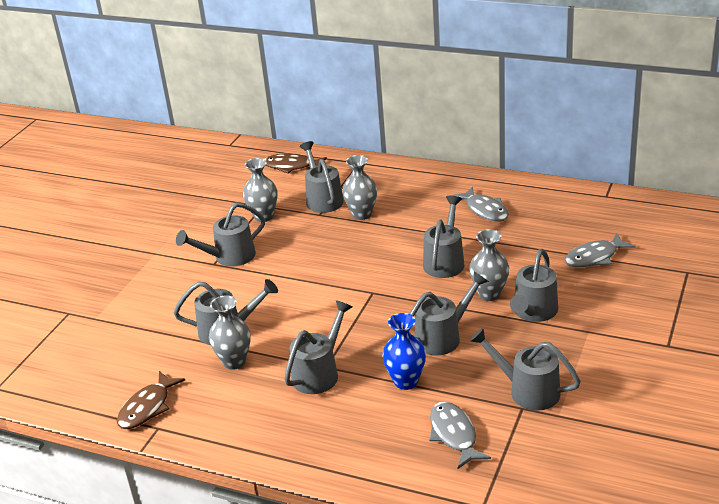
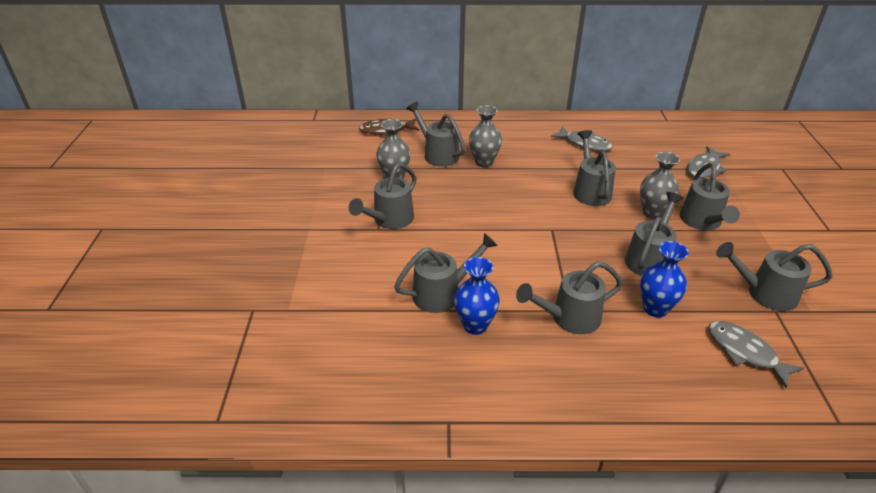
camera: 25 degrees left, 5 degrees up
(147, 407) = (419, 400): brown fish -> none
(234, 362) = (475, 325): grey vase -> blue vase
(319, 373) = (569, 318): grey watering can -> grey watering can turned 120 degrees counterclockwise

